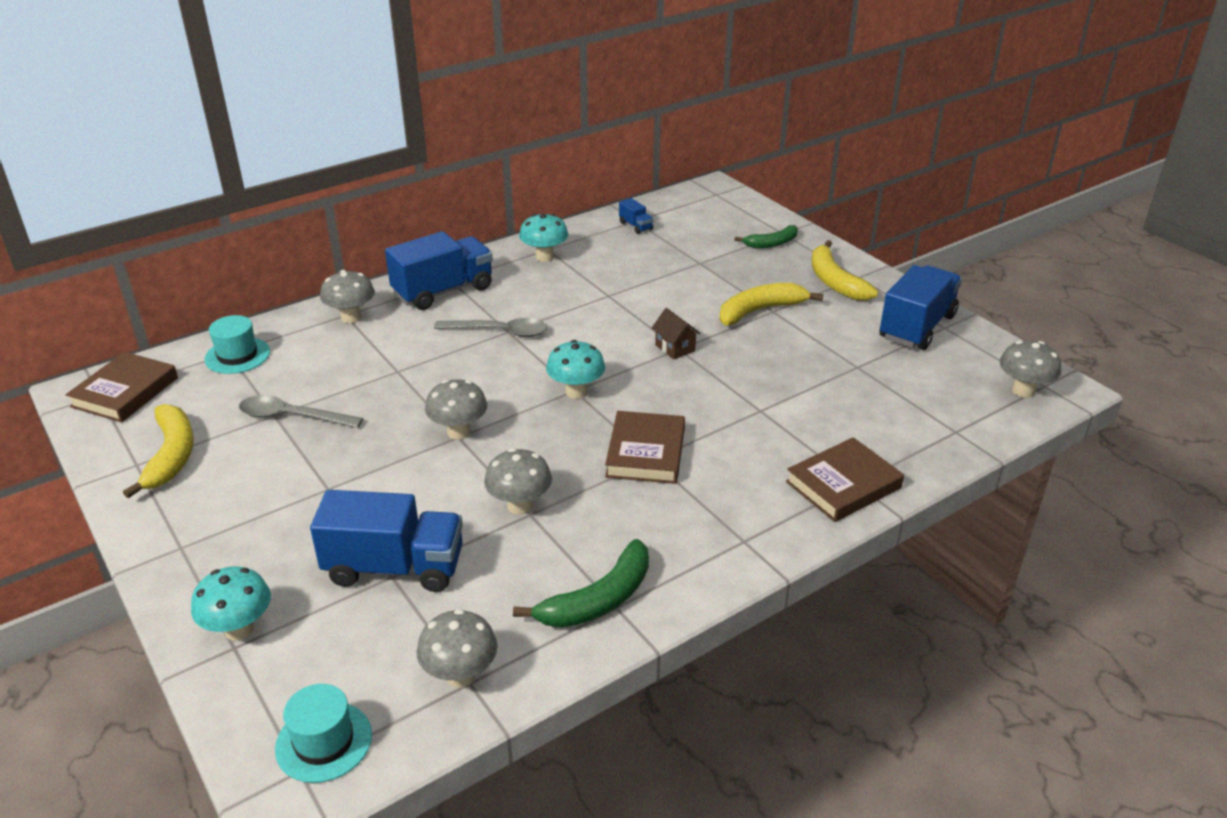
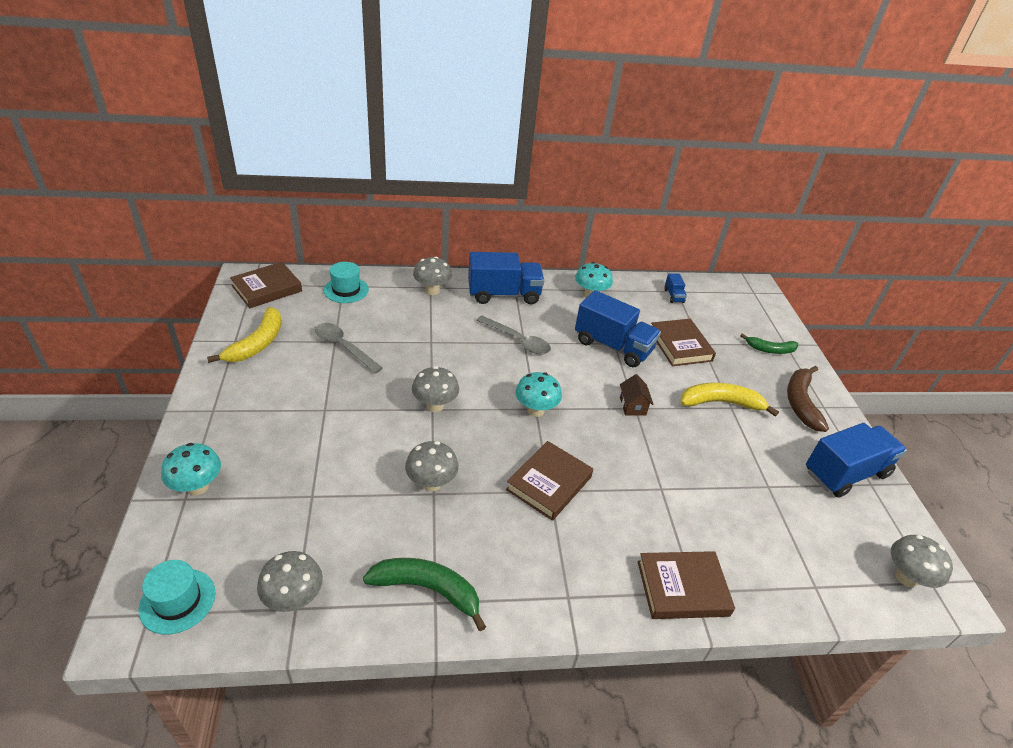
camera: 25 degrees right, 5 degrees up
(395, 567) = (318, 490): blue truck -> blue truck (613, 346)
(599, 599) = (427, 589): green banana -> green banana turned 150 degrees counterclockwise
(679, 272) = (680, 345): none -> brown book
(835, 281) = (800, 403): yellow banana -> brown banana

